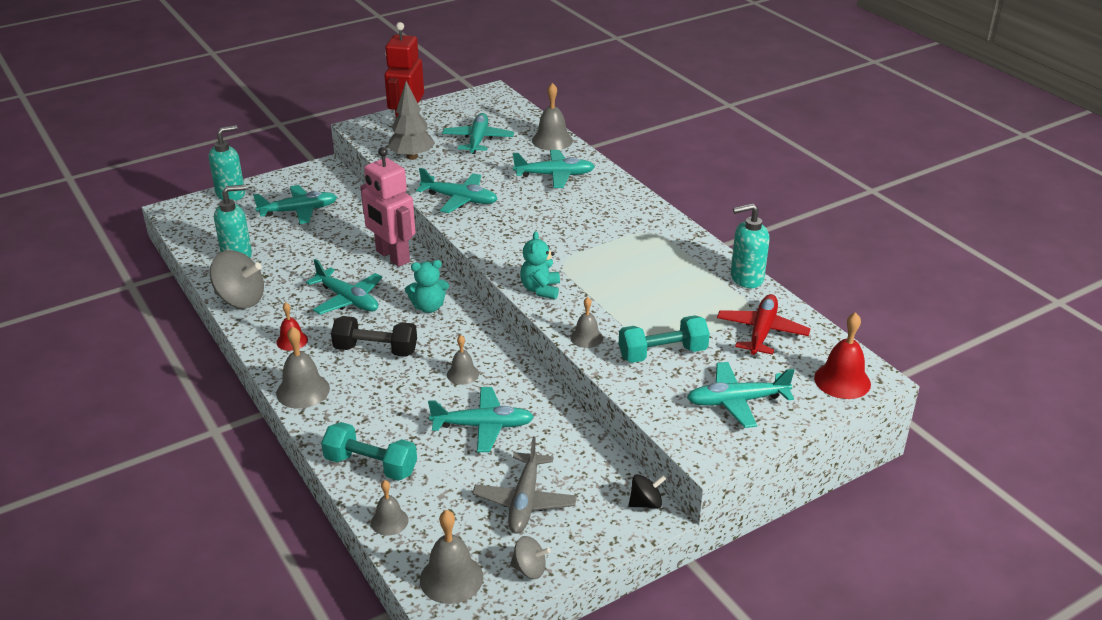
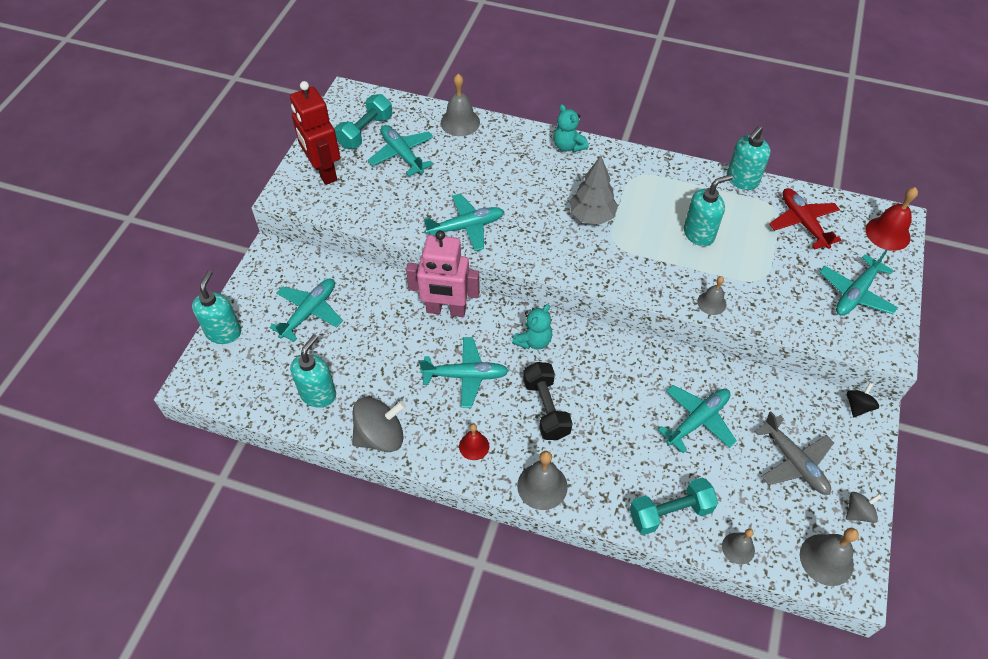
camera: 40 degrees left, 20 degrees up
(376, 350) = (546, 408): black dumbbell -> black dumbbell turned 75 degrees counterclockwise
(412, 156) = (371, 204): grey tree -> grey tree (591, 216)
(462, 374) = (630, 385): grey bell -> none
(540, 289) = (631, 279): turquoise teddy bear -> turquoise teddy bear (568, 146)
(555, 175) = (506, 158): turquoise plane -> none
(647, 292) = (699, 234): none -> turquoise soap dispenser
(662, 353) = (771, 283): turquoise dumbbell -> turquoise dumbbell (365, 132)

